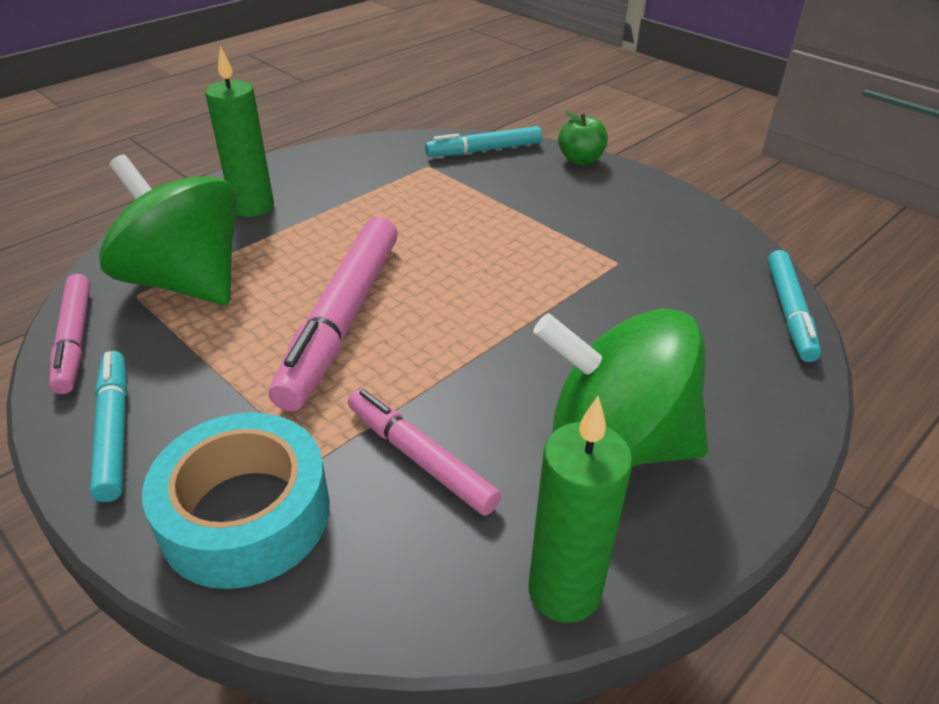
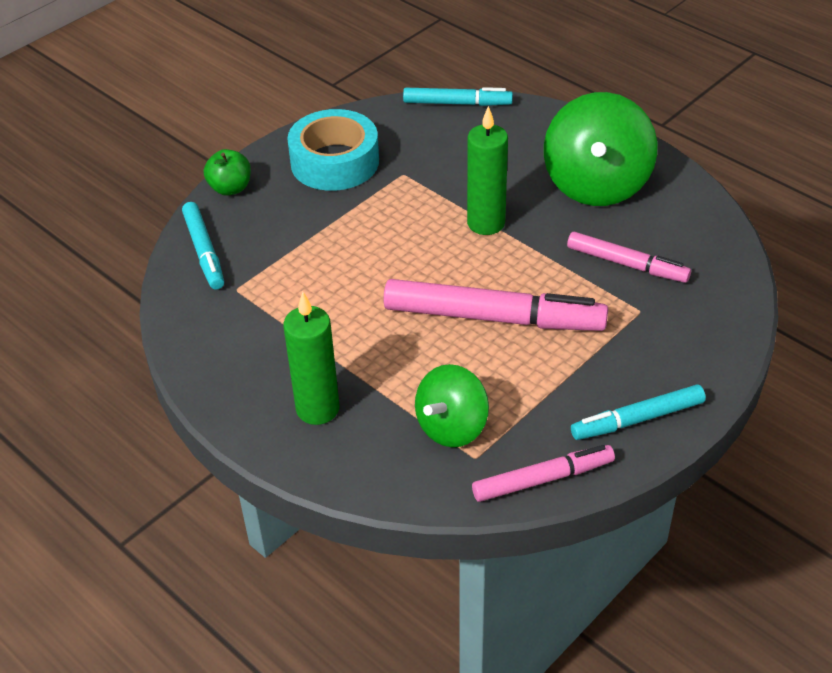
camera: 90 degrees left, 5 degrees up
(187, 282) = (452, 427): green spinning top -> green spinning top, size x0.62
(246, 514) = (690, 334): turquoise tape -> turquoise tape (334, 162)
(420, 458) = (627, 264): pink marker -> pink marker turned 105 degrees counterclockwise
(564, 591) = (704, 206): green candle -> green candle (486, 223)

